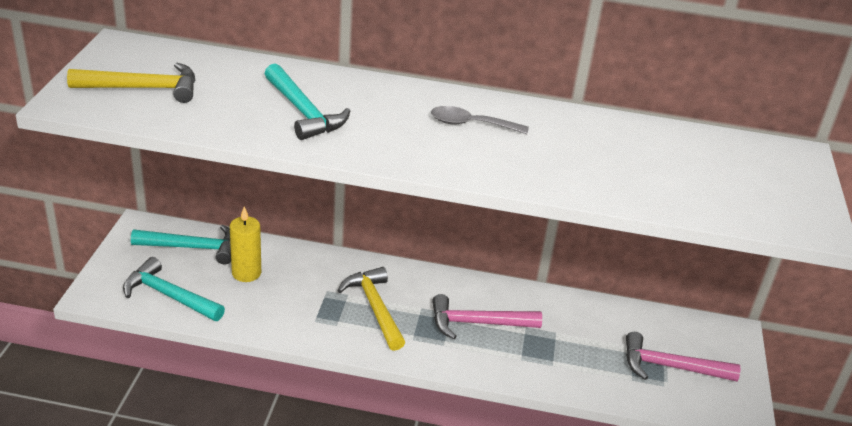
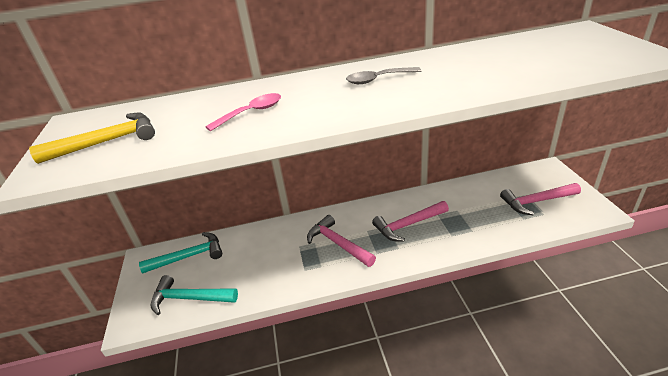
camera: 15 degrees left, 0 degrees up
(246, 273) = (237, 258): yellow candle -> none
(303, 112) = (251, 113): turquoise hammer -> pink spoon
(375, 308) = (338, 243): yellow hammer -> pink hammer

